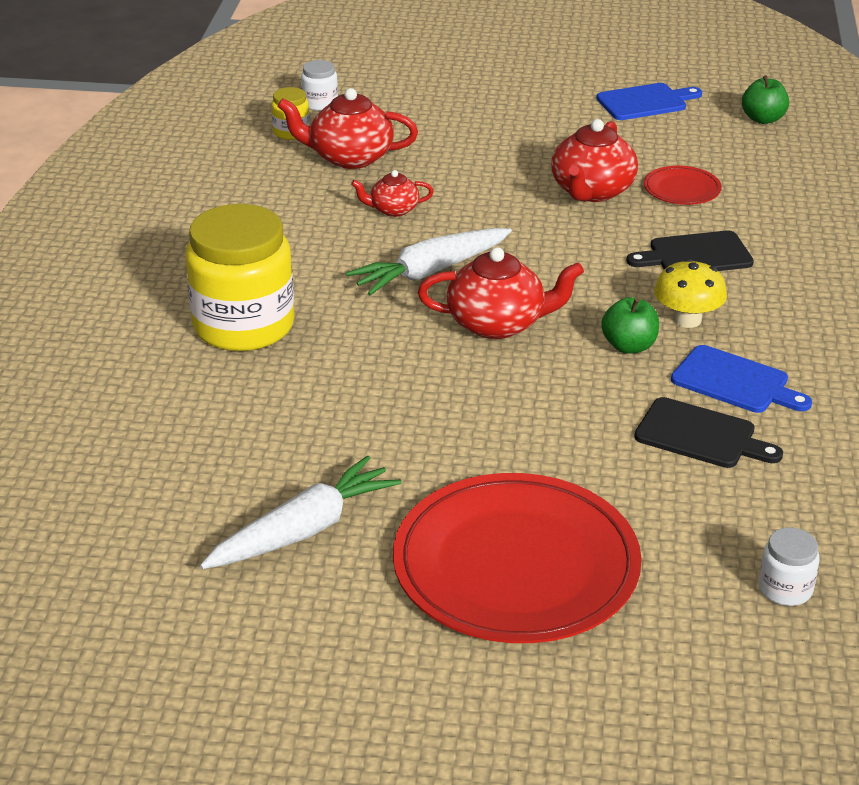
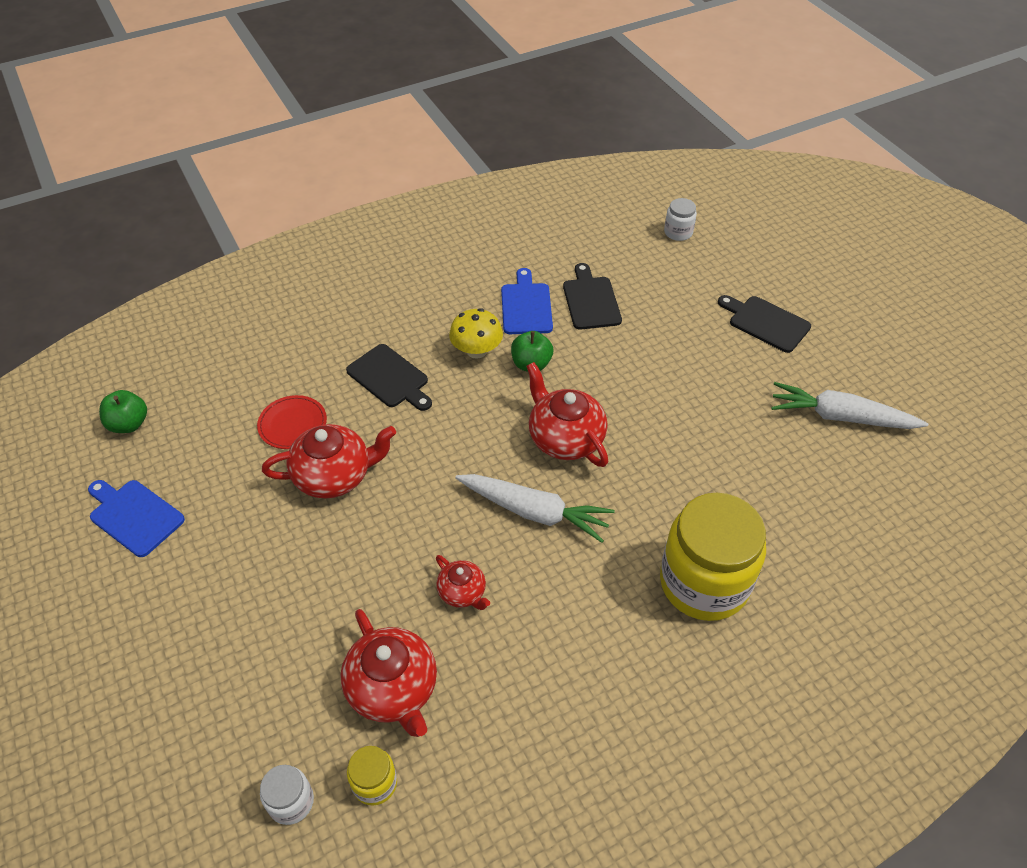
camera: 125 degrees left, 15 degrees up
(516, 565) = (766, 323): red plate -> black cutting board

